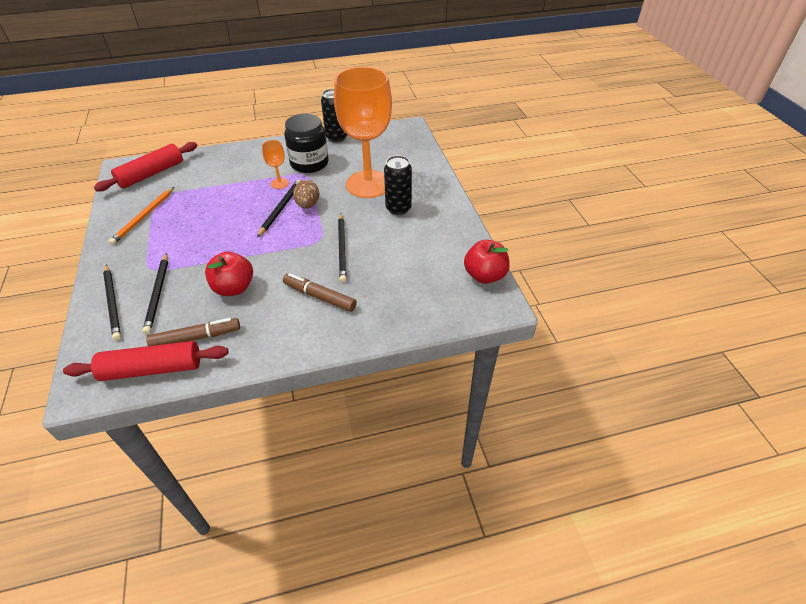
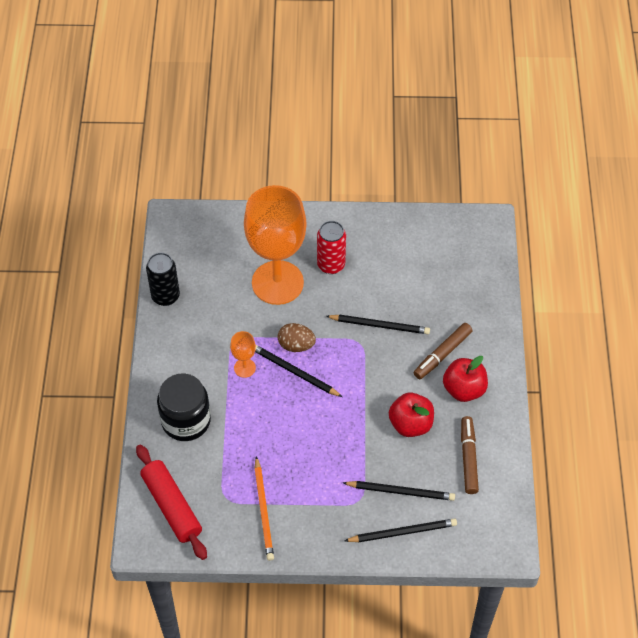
camera: 75 degrees left, 10 degrees up
(144, 217) = (264, 511): orange pencil -> orange pencil turned 45 degrees clockwise
(152, 369) = (497, 493): red rolling pin -> none
(309, 163) = (213, 333): black jar -> black jar (186, 420)
(398, 208) = (331, 265): black can -> red can
(485, 275) = (450, 222): red apple -> red apple (464, 389)

